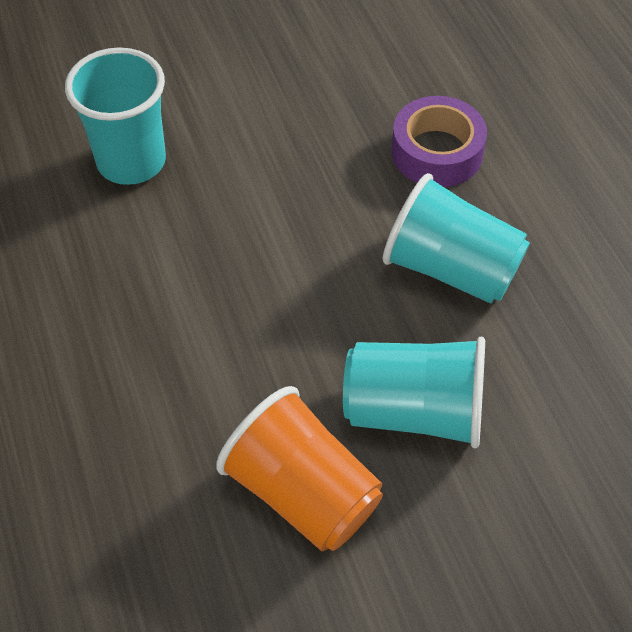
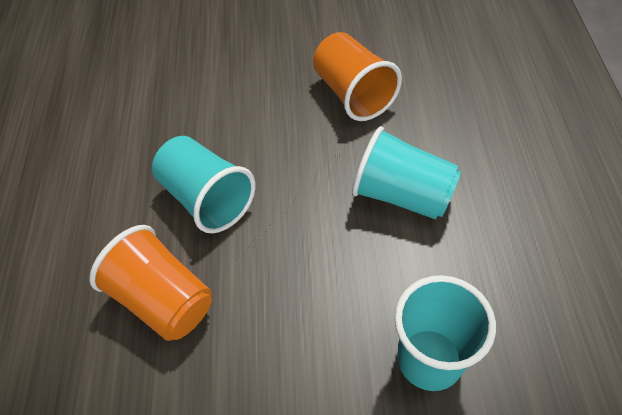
camera: 160 degrees left, 0 degrees up
(415, 411) = (274, 119): turquoise cup -> turquoise cup (402, 195)
(437, 152) = (163, 300): purple tape -> orange cup

